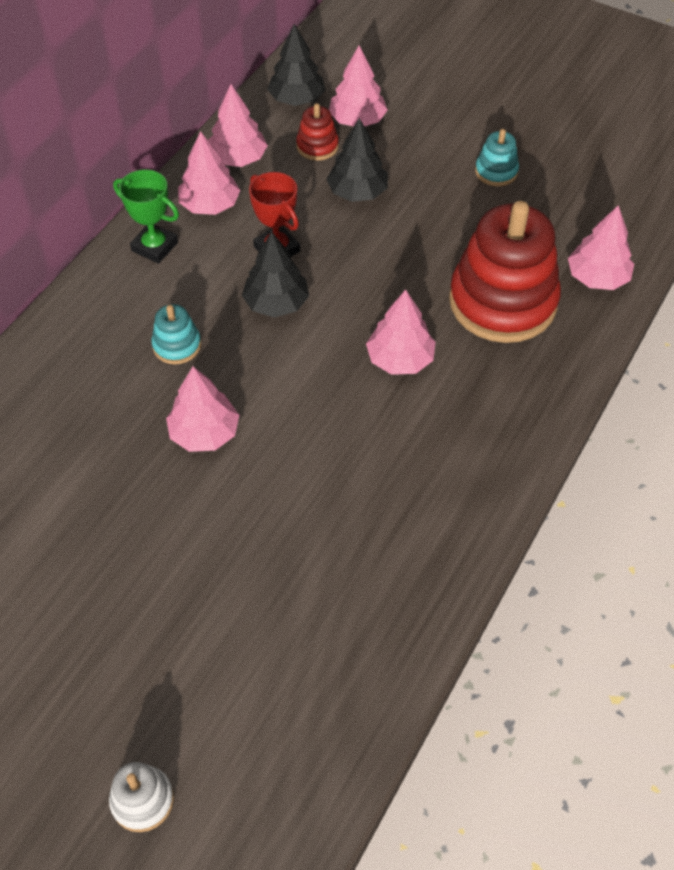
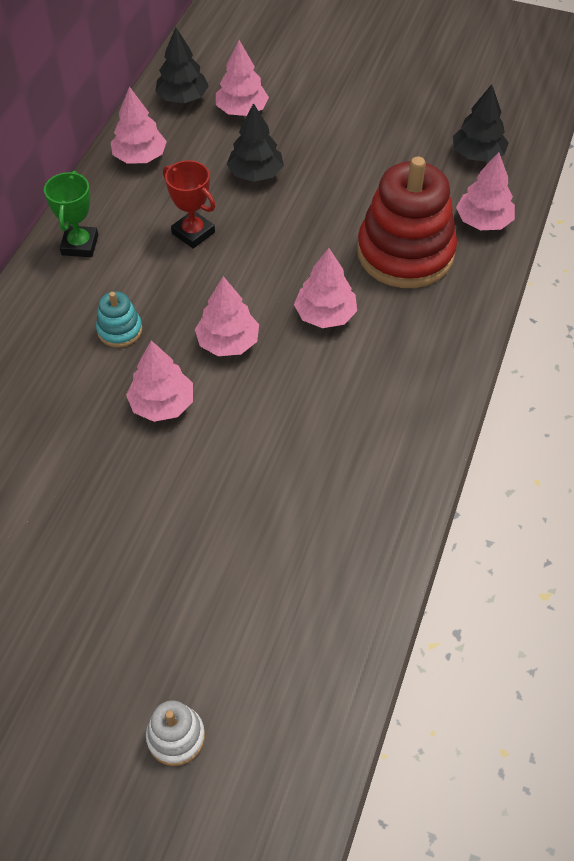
camera: 10 degrees left, 0 degrees up
(154, 247) = (80, 245): green trophy -> green trophy turned 75 degrees clockwise
(210, 205) = (123, 201): pink tree -> pink tree (228, 342)
(276, 303) = (203, 280): black tree -> black tree (477, 154)
(317, 146) = (210, 137): red stacking toy -> none
(496, 172) = (375, 141): turquoise stacking toy -> none

